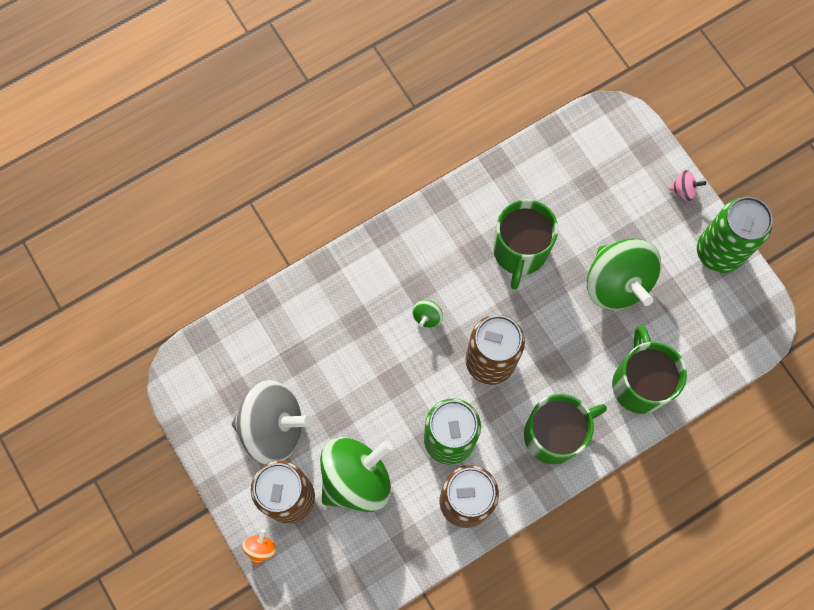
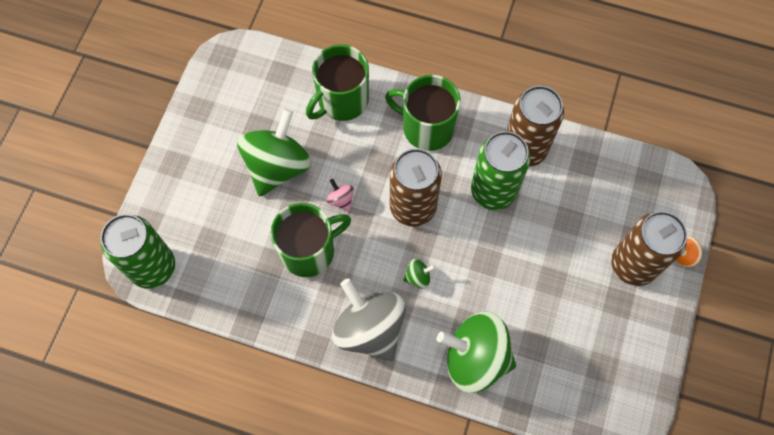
camera: 130 degrees left, 5 degrees down
(273, 427) = (599, 319): grey spinning top -> grey spinning top (370, 329)
(356, 478) = (577, 230): green spinning top -> green spinning top (475, 358)
(683, 190) = (162, 172): pink spinning top -> pink spinning top (341, 199)
(718, 252) = (196, 117): green can -> green can (153, 267)

